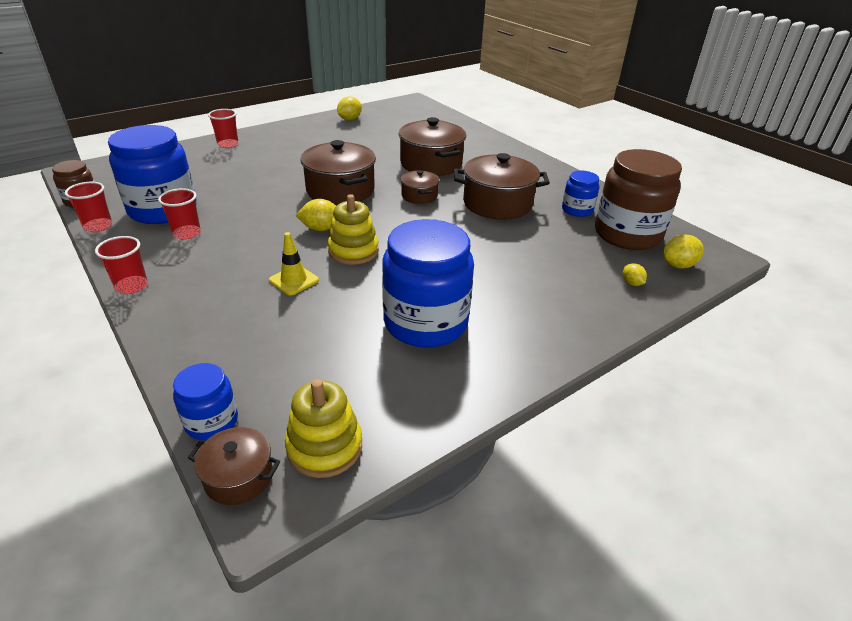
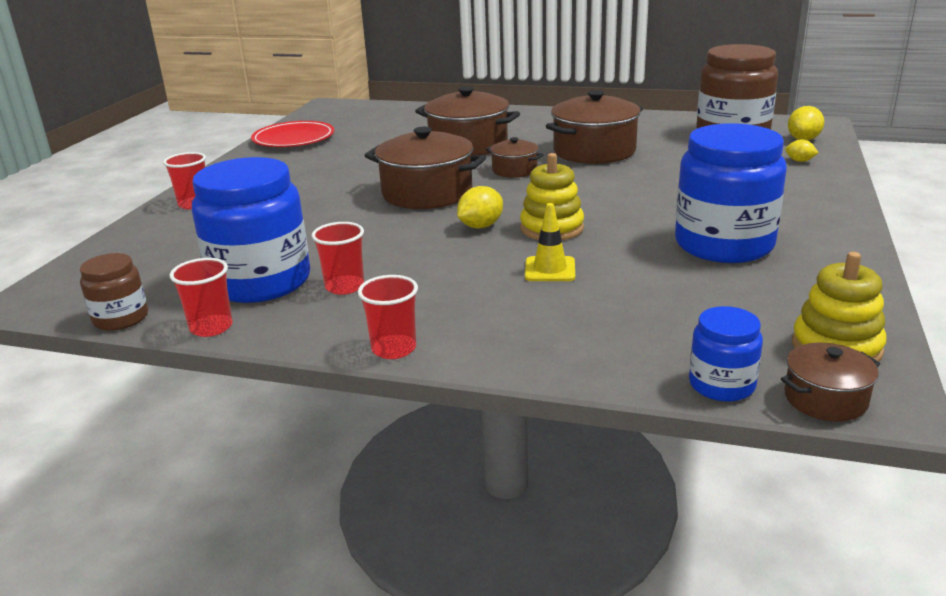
camera: 35 degrees left, 10 degrees down
(349, 119) = (293, 139): yellow lemon -> red plate
(577, 210) = (664, 133): blue jar -> none

